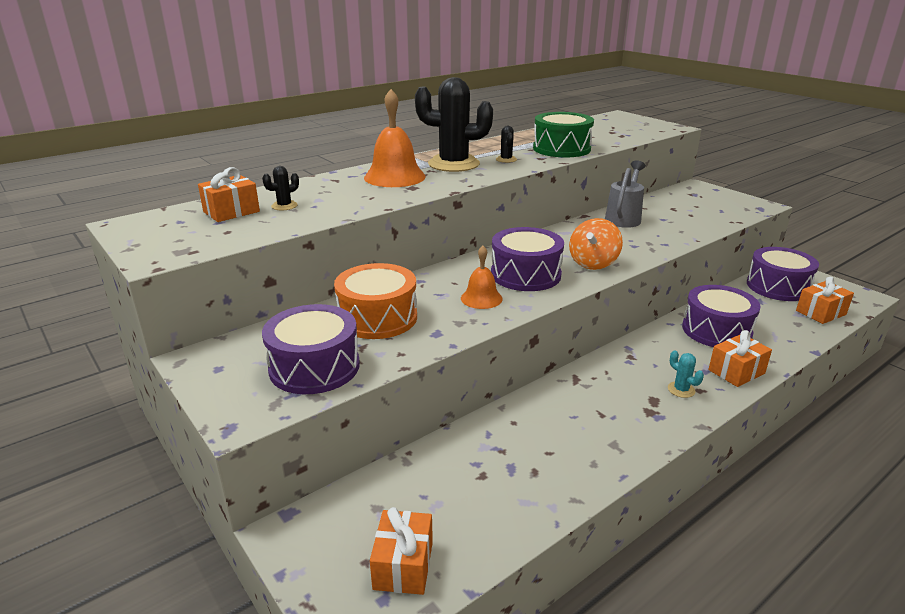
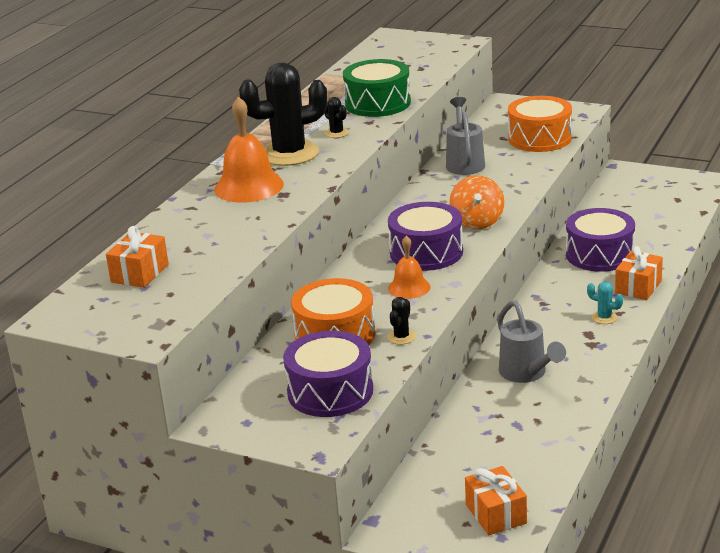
camera: 25 degrees left, 0 degrees up
(284, 206) = (184, 251): black cactus -> black cactus (401, 337)
(562, 418) = (526, 374): none -> grey watering can
(706, 216) = (539, 138): none -> orange drum
(778, 287) = (626, 193): purple drum -> none
(820, 313) = (676, 209): orange gift -> none

